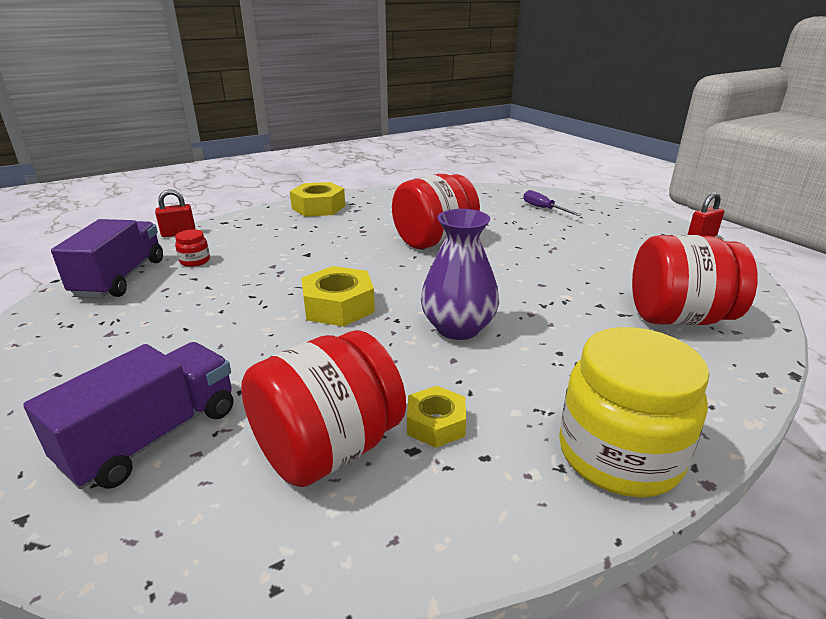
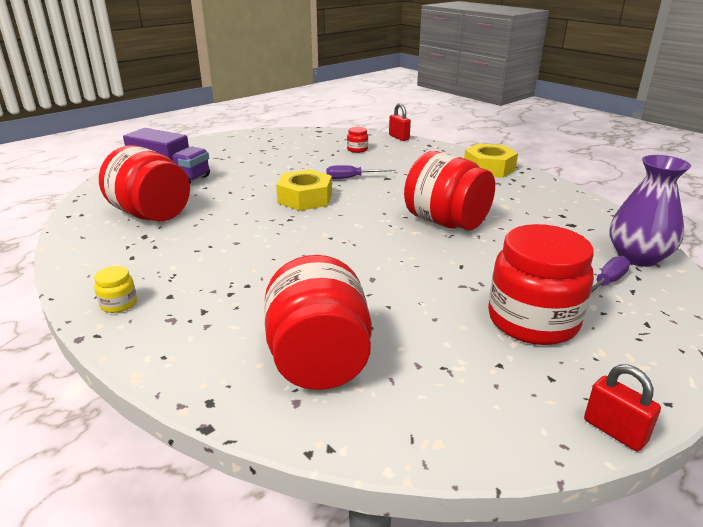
camera: 80 degrees right, 0 degrees up
(121, 278) = (325, 138): purple truck -> none
(292, 273) = (352, 178): none -> purple screwdriver
(436, 424) = (165, 241): yellow nut -> none
(458, 328) = (280, 242): purple vase -> purple vase (637, 257)
(596, 236) = (532, 320): none -> red jar
(619, 455) = (119, 304): yellow jar -> yellow jar, size x0.42

